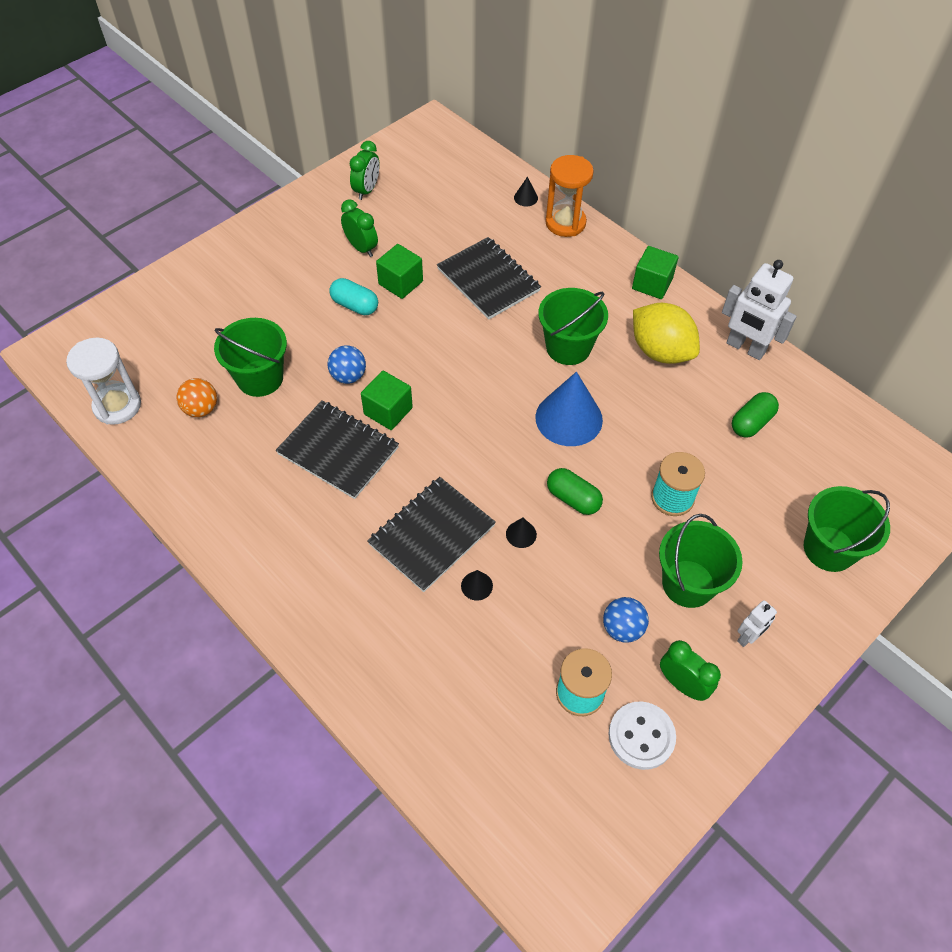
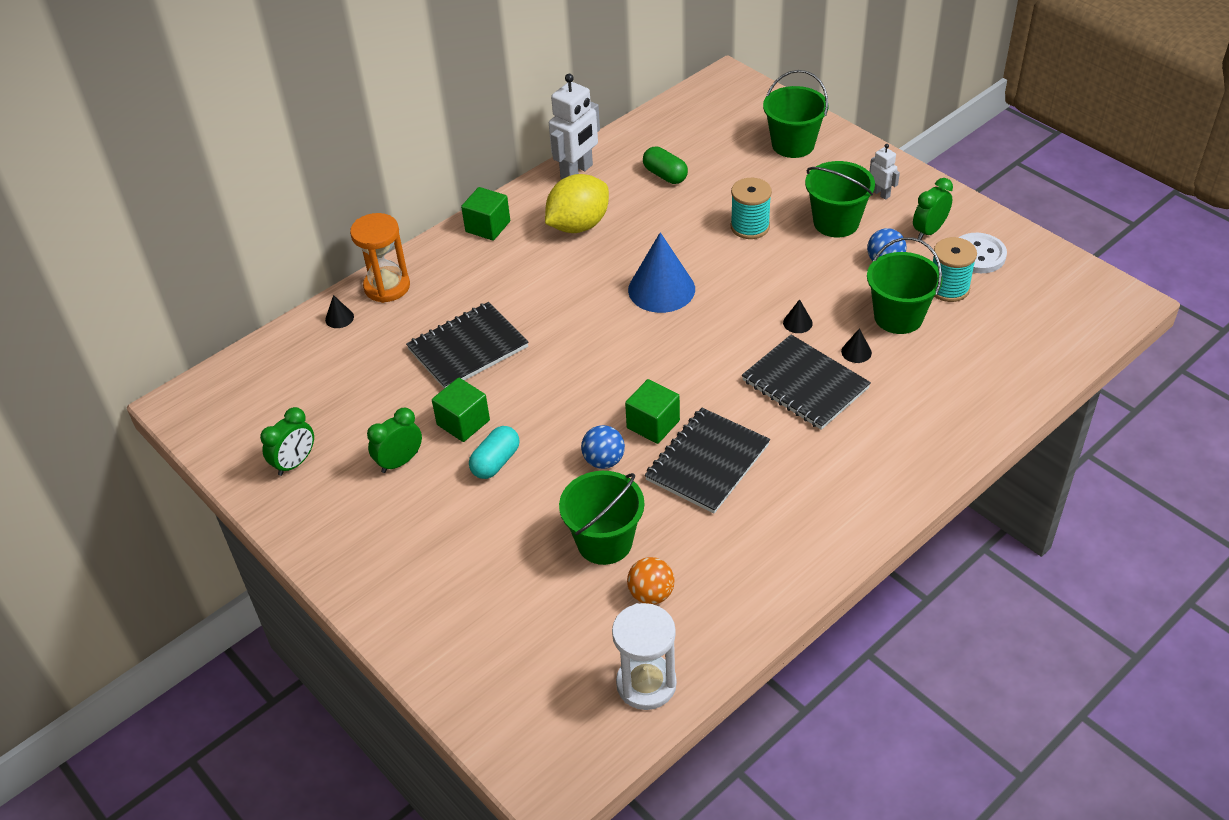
camera: 85 degrees left, 10 degrees down
(367, 190) = (295, 463): green clock -> green clock turned 105 degrees clockwise
(568, 347) = (570, 288): green bucket -> green bucket (898, 317)
(573, 499) = (755, 288): green capsule -> none

